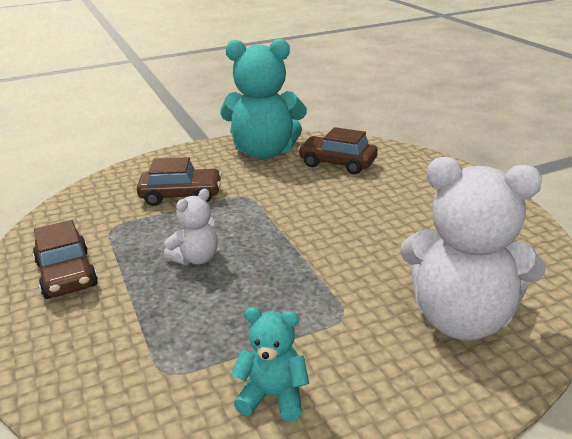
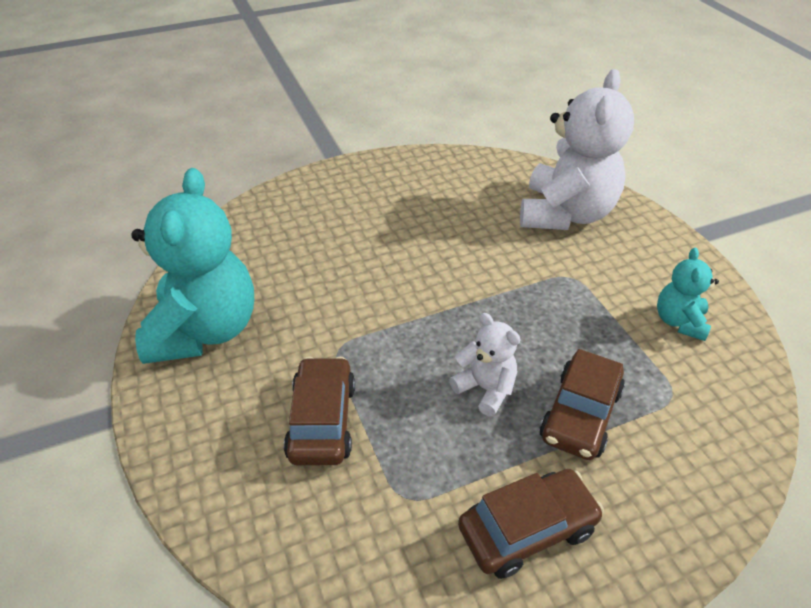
camera: 90 degrees left, 15 degrees up
(337, 163) = (269, 260): brown car -> brown car (580, 414)

